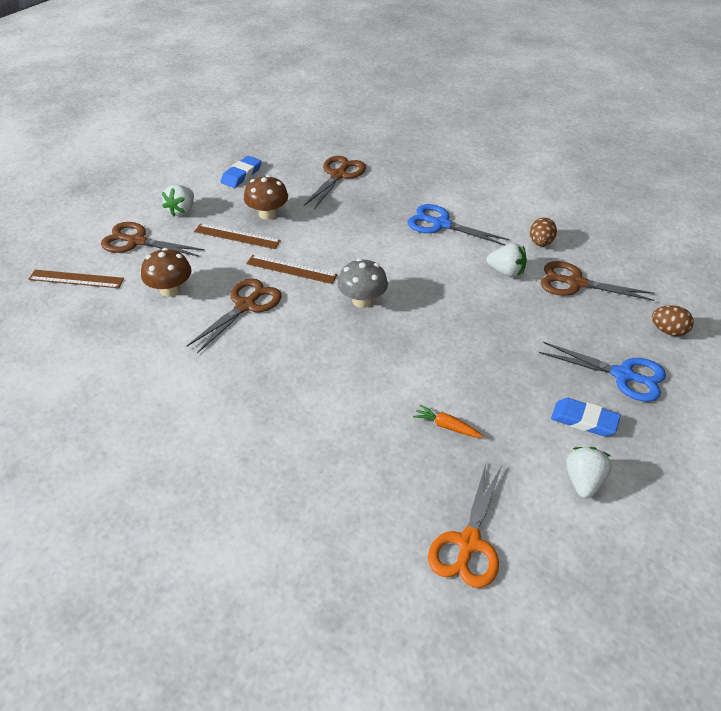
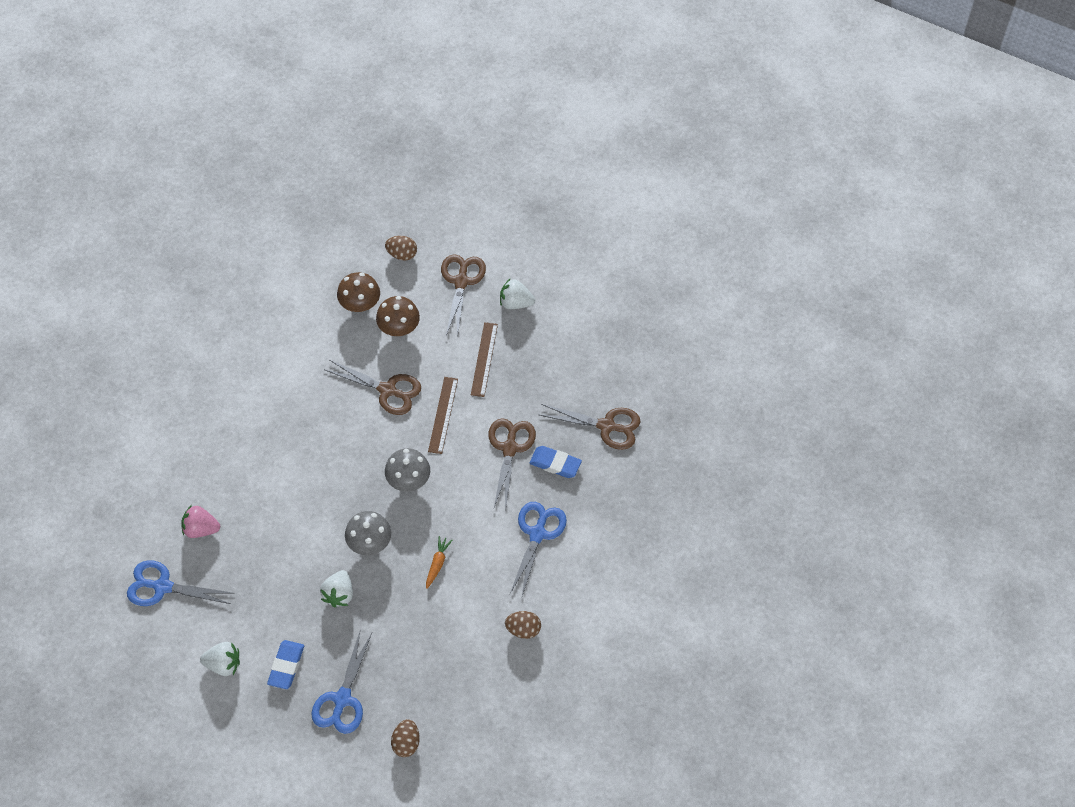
camera: 80 degrees right, 15 degrees up
(76, 279) = (402, 254): brown ruler -> brown egg
(241, 175) = (587, 337): blue eraser -> blue eraser (555, 464)
(267, 214) = (524, 376): brown mushroom -> brown mushroom (360, 304)
(387, 492) = (201, 529): none -> pink strawberry
(433, 337) = (369, 543): none -> grey mushroom
(447, 426) = (268, 563): orange carrot -> orange carrot (437, 563)
(468, 543) = (162, 586): orange scissors -> blue scissors
(506, 272) = (470, 599): white strawberry -> white strawberry (339, 594)
(575, 283) = (464, 662): brown scissors -> brown scissors (510, 448)

